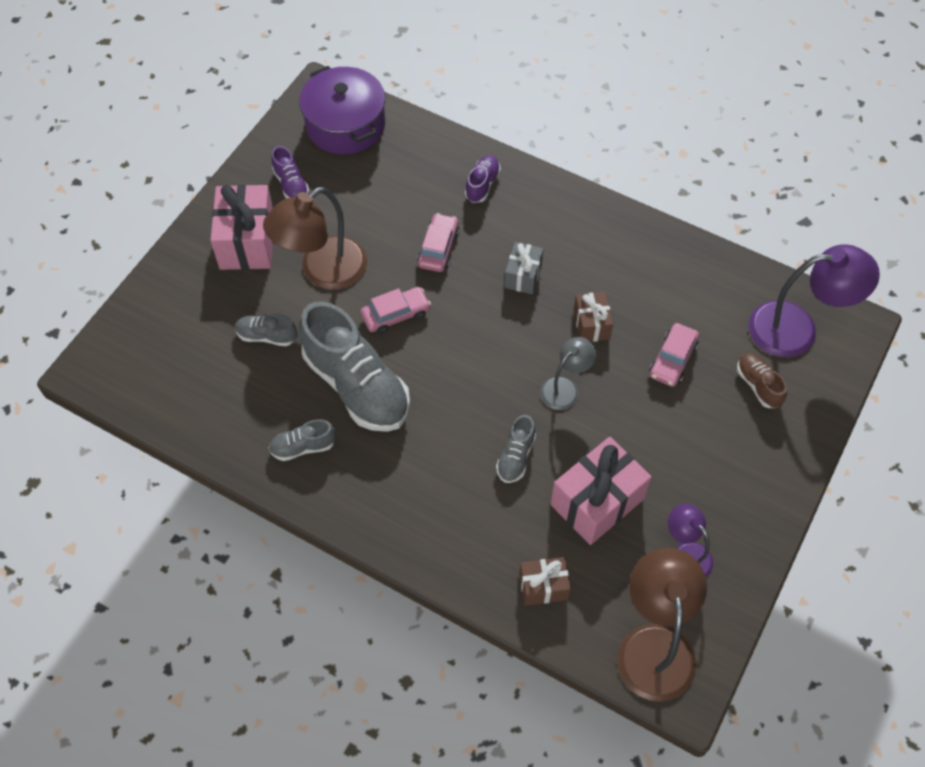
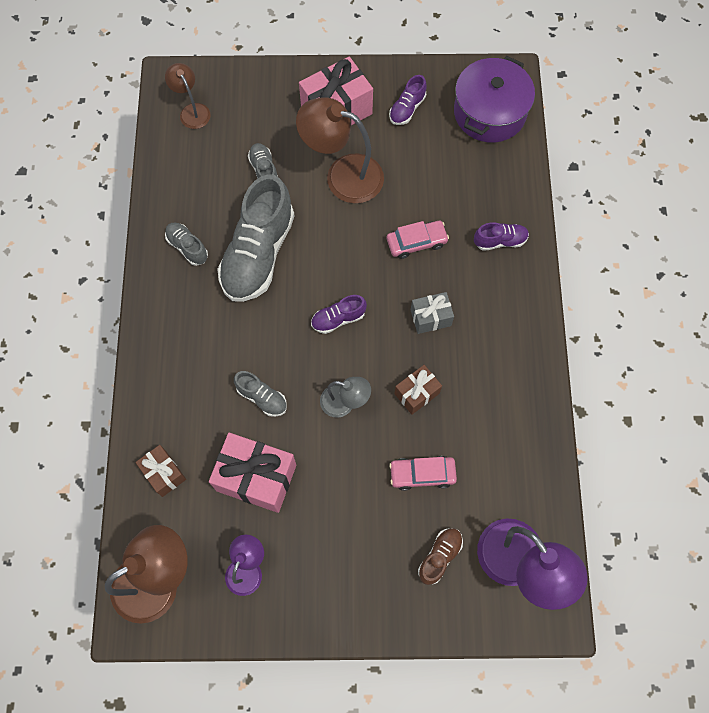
camera: 60 degrees right, 10 degrees up
(144, 368) = (192, 111): none -> brown lamp
(396, 315) = (336, 246): pink car -> none
(474, 351) = (338, 319): none -> purple shoe
(516, 457) = (262, 397): grey shoe -> grey shoe turned 135 degrees counterclockwise

